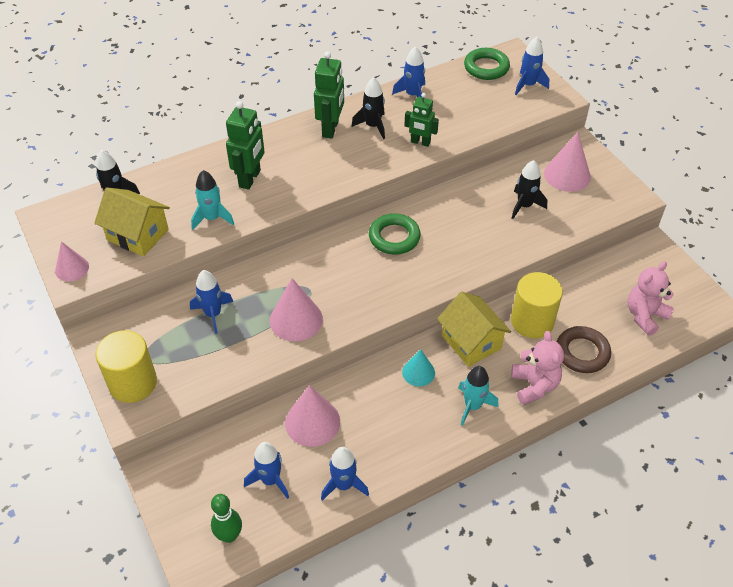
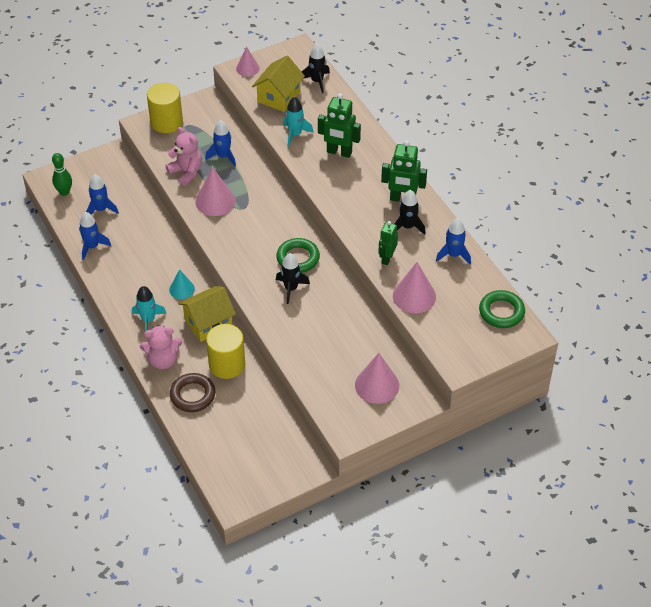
camera: 90 degrees right, 0 degrees up
(312, 422) = (144, 229): pink cone -> pink cone (414, 296)
(524, 206) = (335, 349): black rocket -> black rocket (291, 288)
(528, 85) = (476, 343): blue rocket -> none
(645, 316) = (229, 446): pink teddy bear -> pink teddy bear (186, 172)

